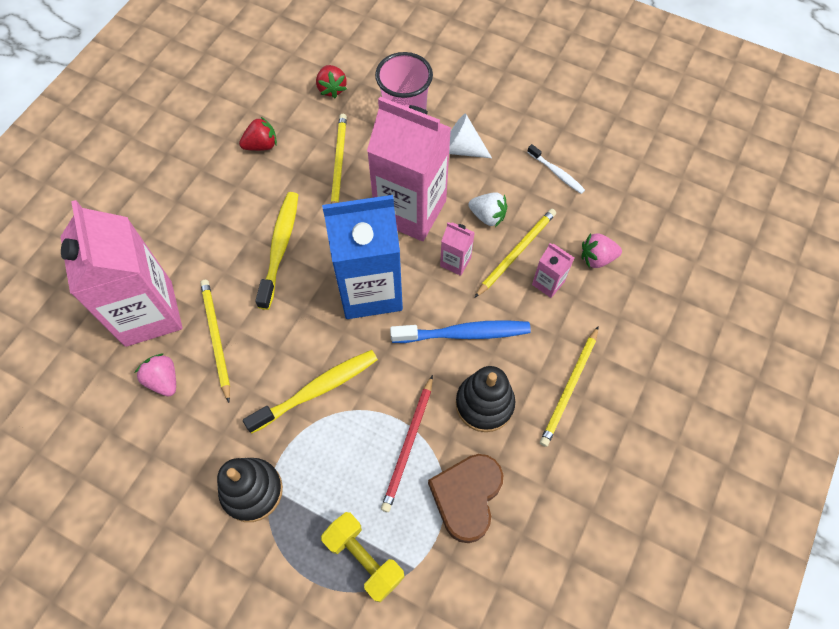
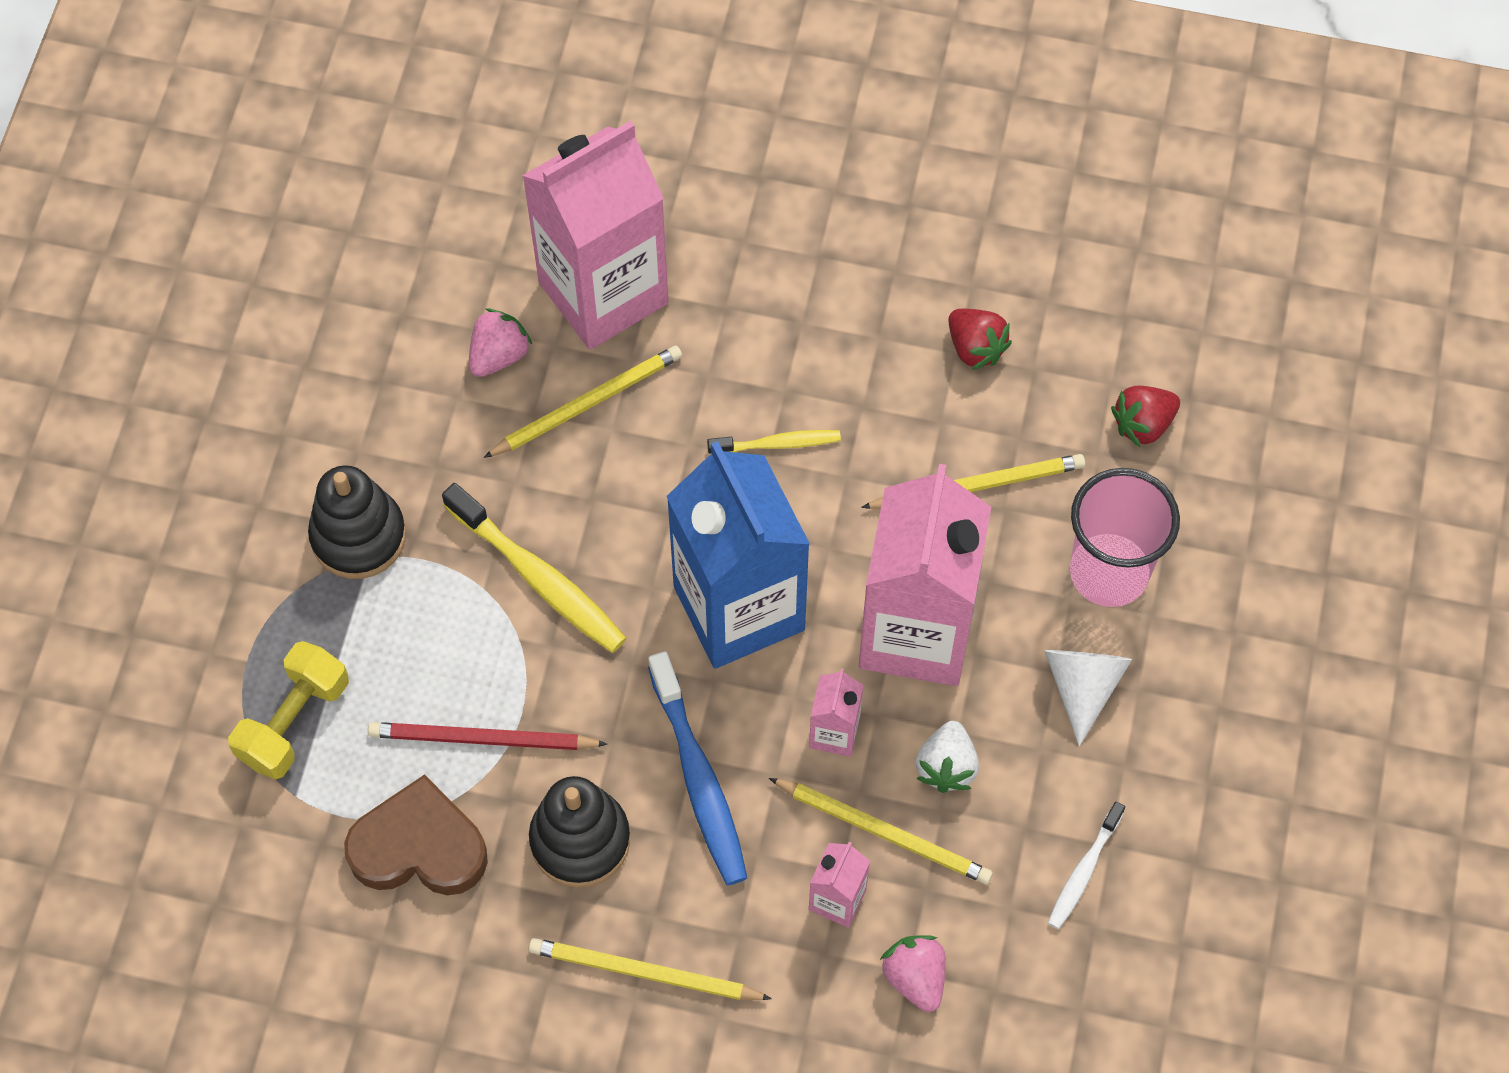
camera: 75 degrees right, 0 degrees up
(280, 247) = (778, 444): yellow toothbrush -> yellow toothbrush, size x0.57

